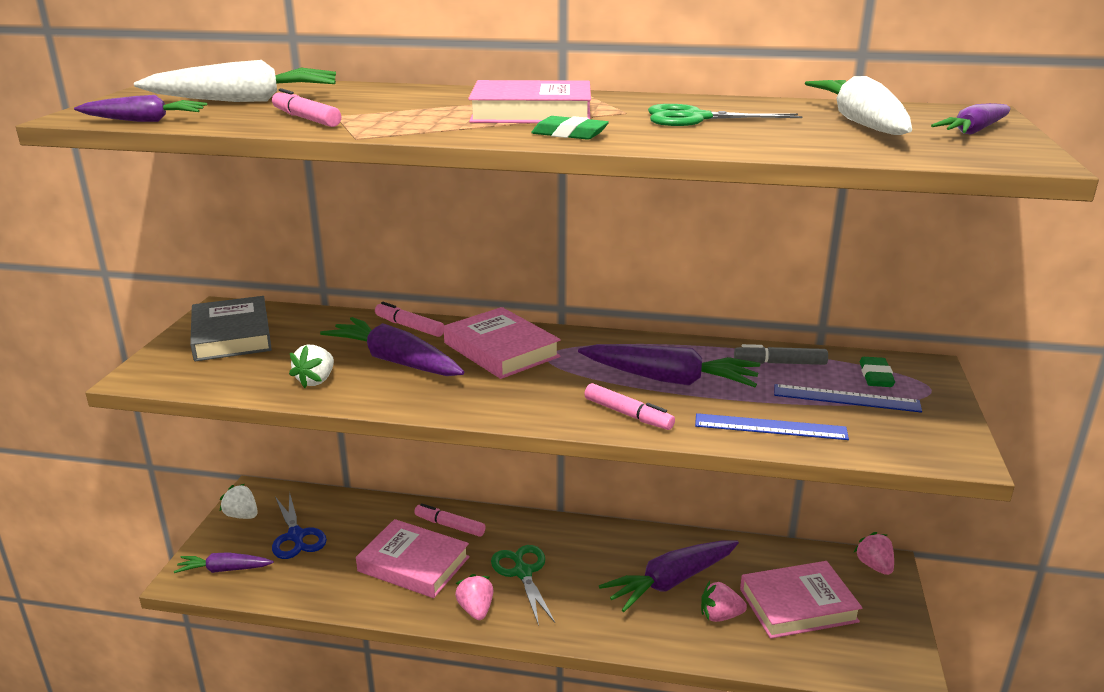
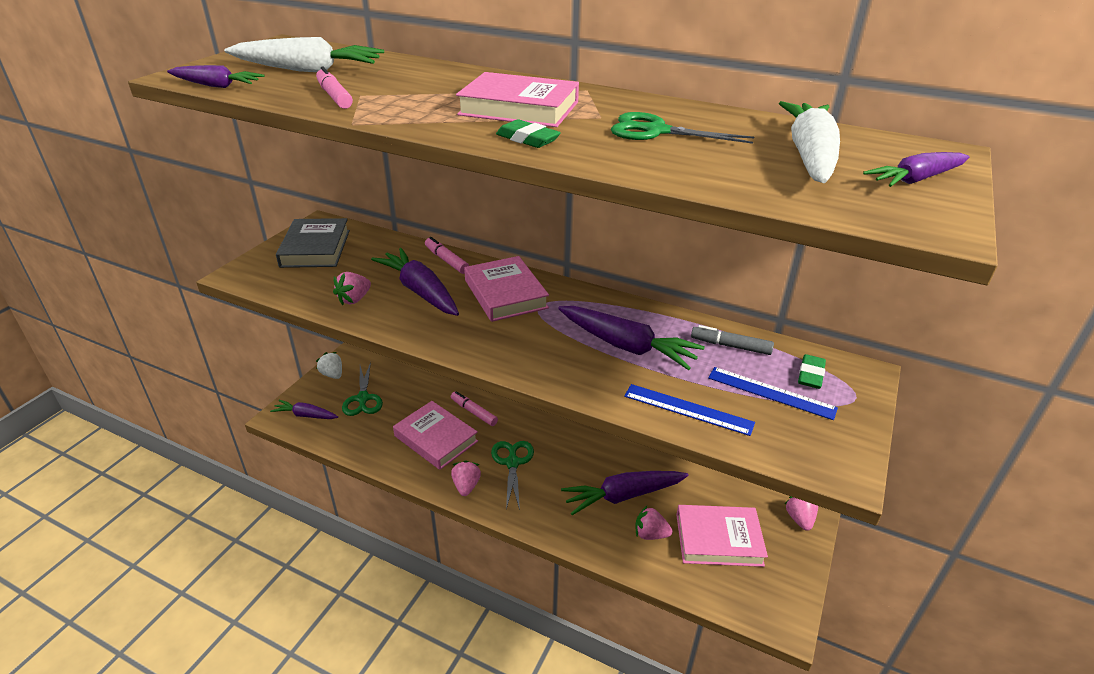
camera: 15 degrees right, 10 degrees up
(296, 536) = (363, 399): blue scissors -> green scissors
(316, 381) = (354, 299): white strawberry -> pink strawberry
(628, 414) = (574, 374): pink marker -> none

